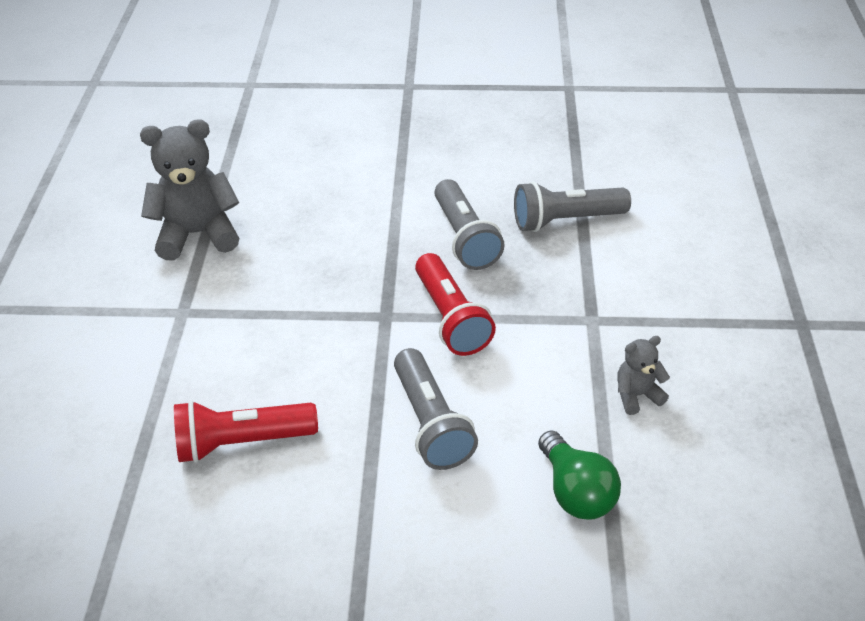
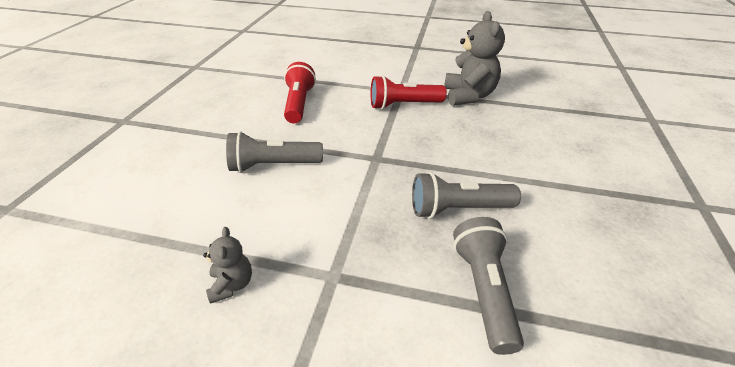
camera: 100 degrees right, 5 degrees down
(451, 318) = (364, 187): red flashlight -> red flashlight (403, 105)
(575, 491) = (173, 222): green light bulb -> none

